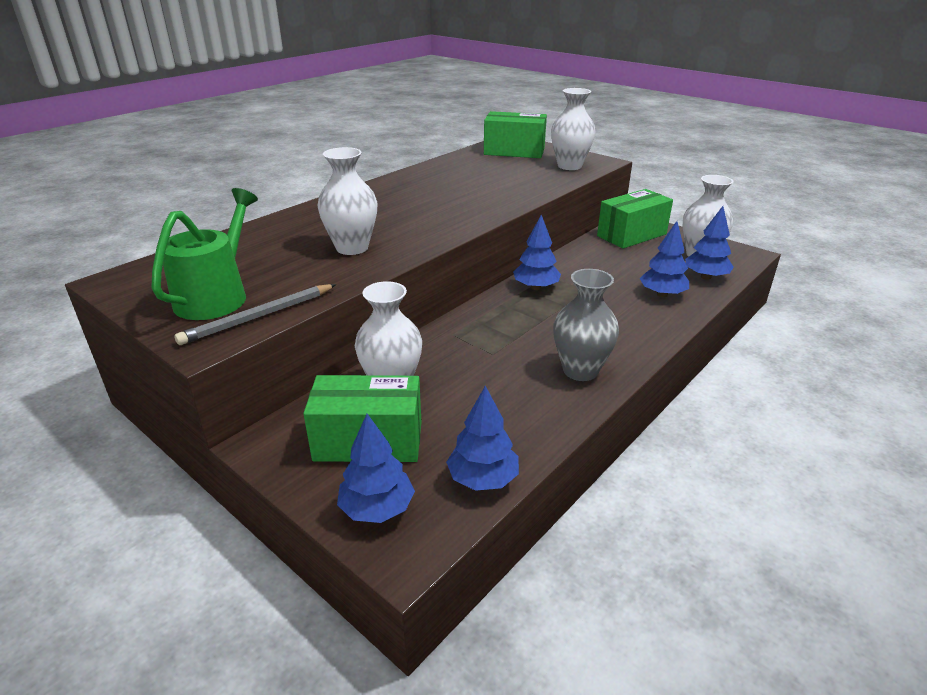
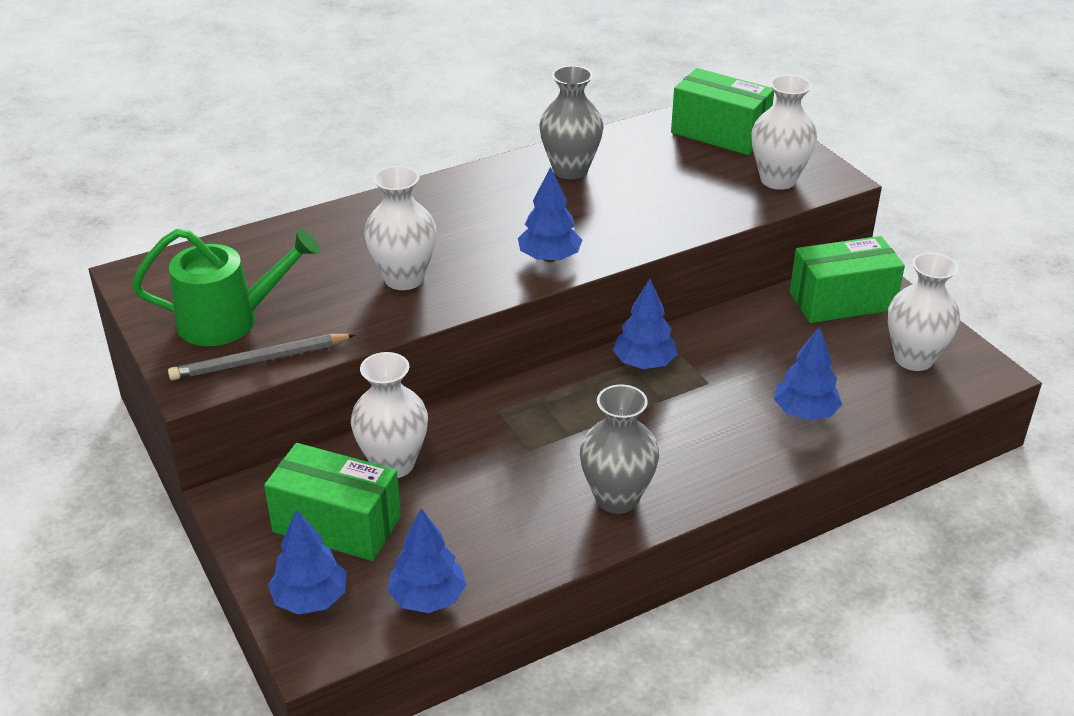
camera: 20 degrees right, 5 degrees up
(217, 295) = (230, 320): green watering can -> green watering can turned 45 degrees clockwise
(432, 178) = (570, 170): none -> grey vase
(706, 277) = (890, 398): blue tree -> blue tree (549, 258)

